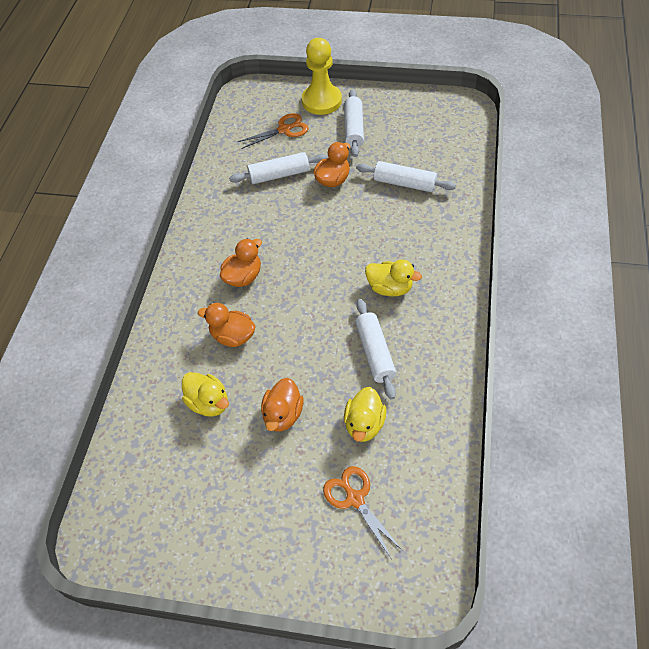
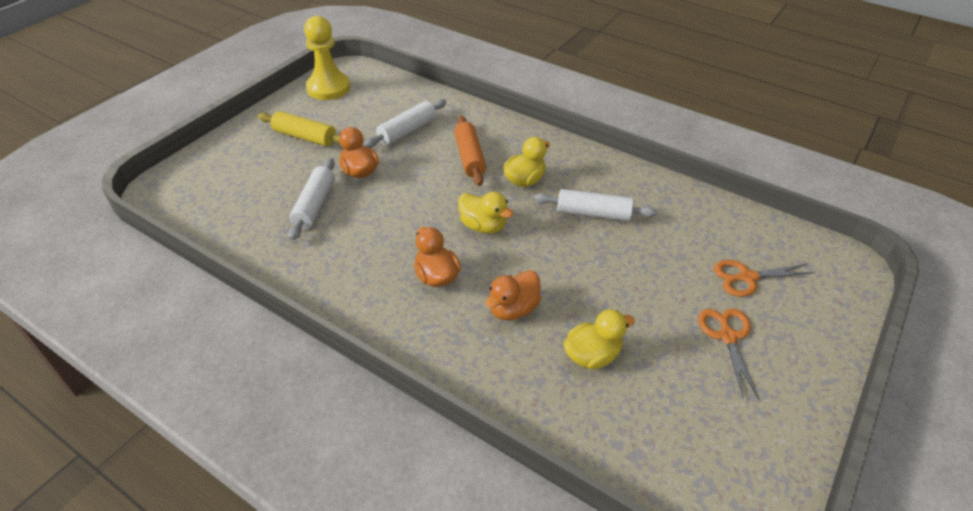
camera: 70 degrees left, 10 degrees down
(283, 415) = (635, 299): orange duck -> none
(284, 130) = (252, 182): orange scissors -> orange scissors (728, 337)
(321, 101) = (241, 144): yellow pawn -> yellow pawn (328, 88)
(354, 129) = (305, 137): white rolling pin -> yellow rolling pin
(364, 424) = (669, 246): yellow duck -> yellow duck (483, 226)
(397, 238) = (469, 157): none -> orange rolling pin

